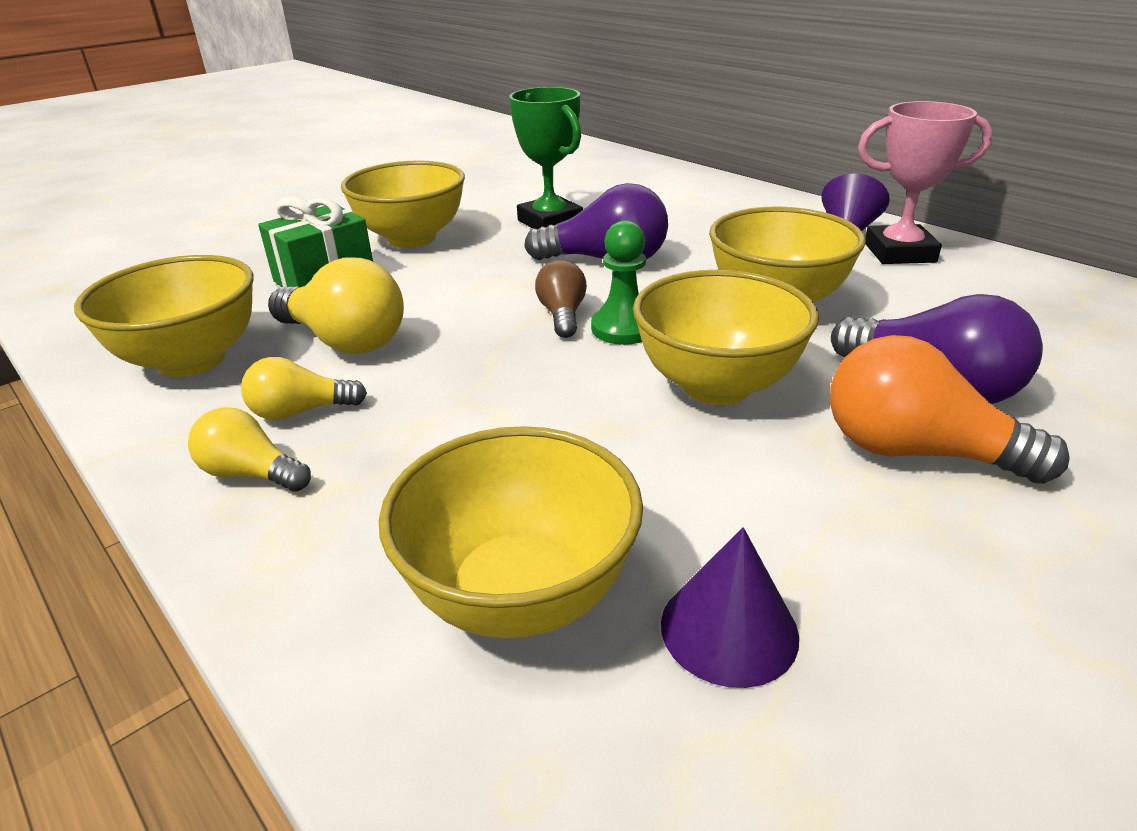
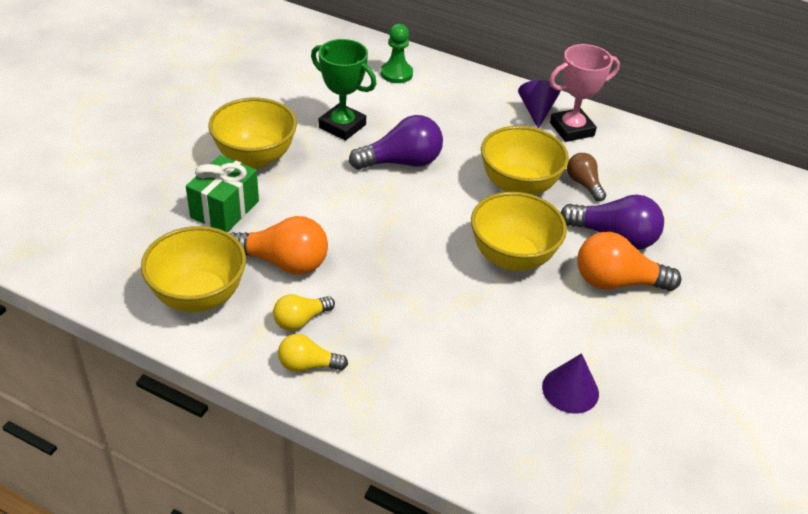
camera: 25 degrees left, 10 degrees up
(345, 341) = (283, 262): yellow light bulb -> orange light bulb
(520, 594) = (481, 396): yellow bowl -> none
(562, 315) = (402, 218): brown light bulb -> brown light bulb (583, 184)
(623, 328) = (443, 223): green pawn -> green pawn (396, 74)

